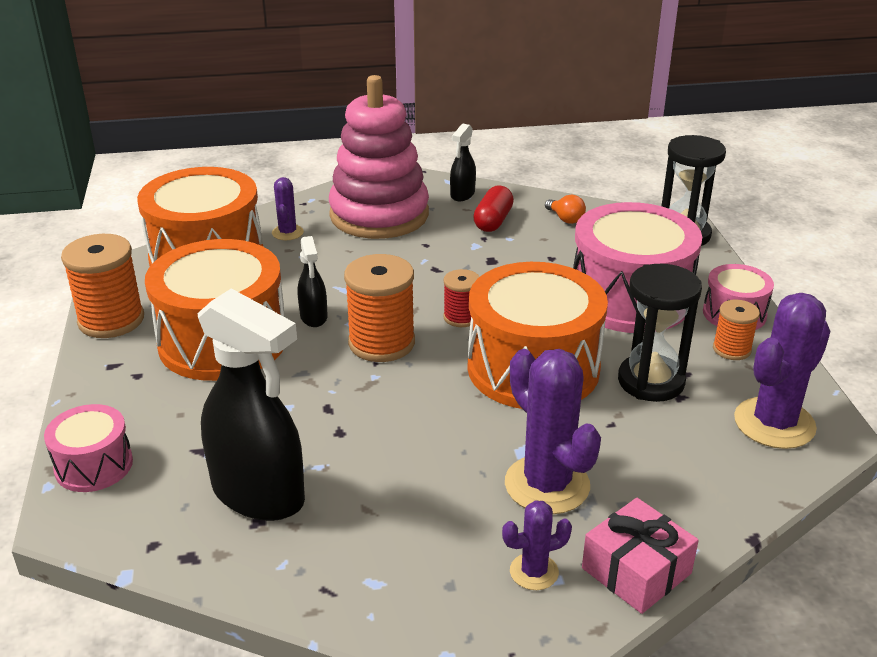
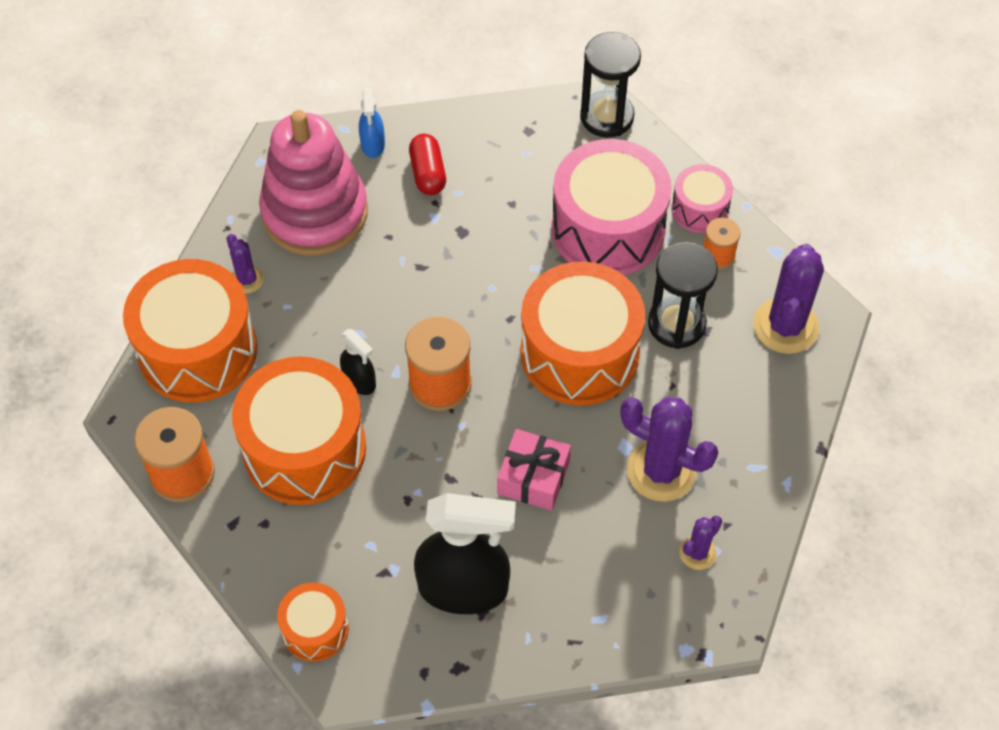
camera: 30 degrees left, 25 degrees up
(94, 465) = (315, 629): pink drum -> orange drum
(461, 317) = (484, 320): red spool -> none
(462, 195) = (373, 145): black spray bottle -> blue spray bottle
(565, 219) = (491, 140): orange light bulb -> none
(636, 571) = (761, 516): pink gift -> pink gift (533, 477)

